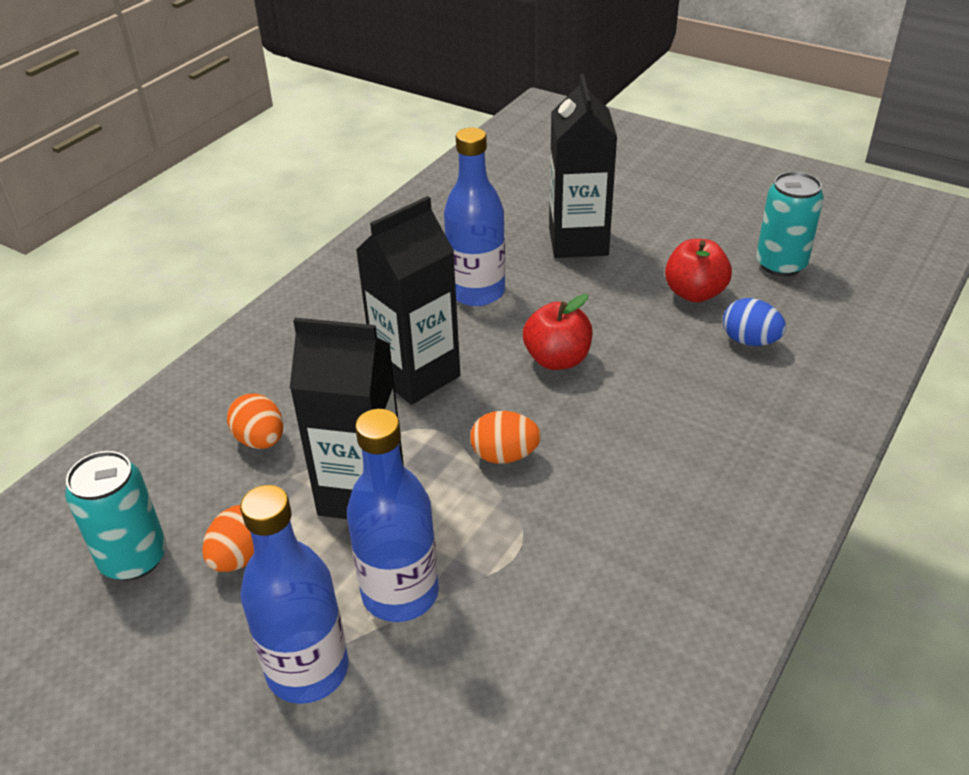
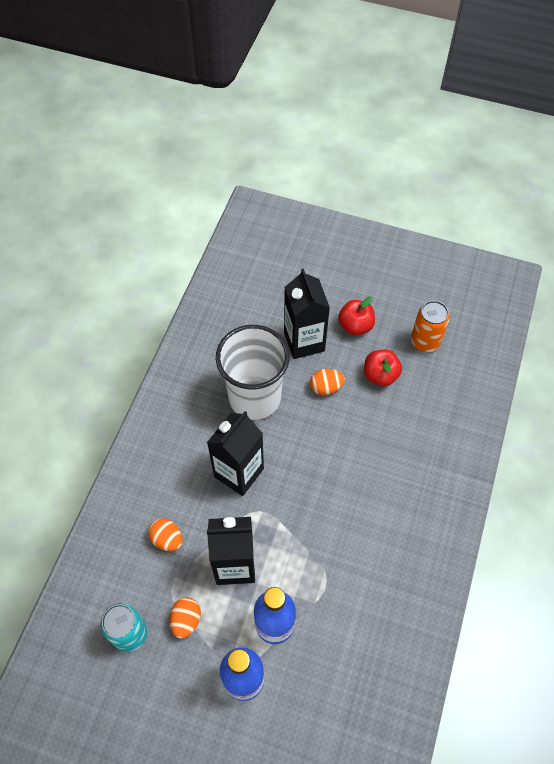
camera: 15 degrees left, 20 degrees up
(477, 292) = (254, 397): blue bottle -> white cup
(504, 455) = (303, 522): orange egg -> orange egg (326, 387)
(557, 359) = (314, 444): red apple -> red apple (355, 326)
(749, 341) = (416, 409): blue egg -> none
(781, 264) = (425, 341): turquoise can -> orange can

